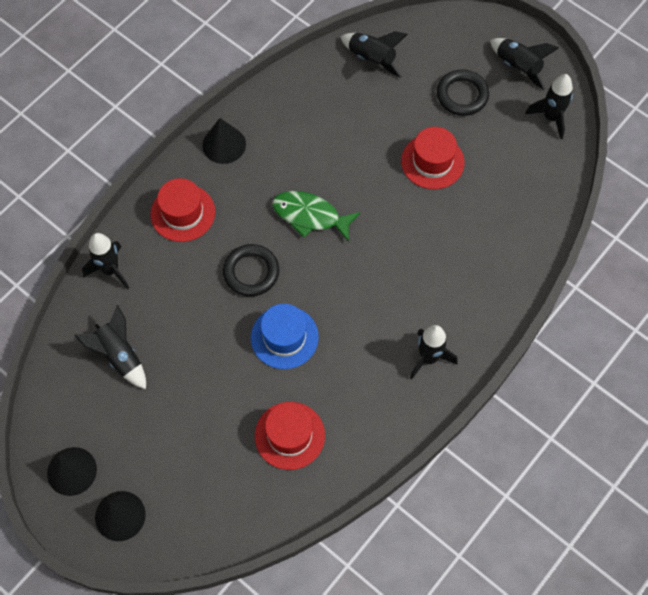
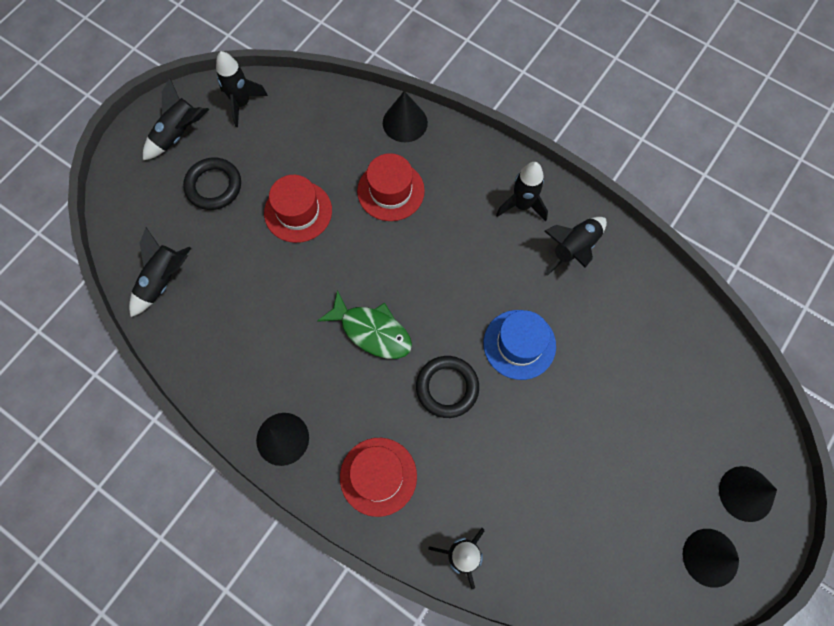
camera: 95 degrees left, 5 degrees up
(119, 356) = (567, 524): black rocket -> black rocket (574, 249)
(289, 435) = (625, 329): red hat -> red hat (391, 191)
(310, 216) = (372, 331): green fish -> green fish turned 75 degrees counterclockwise
(527, 258) = (405, 122): none -> black cone

